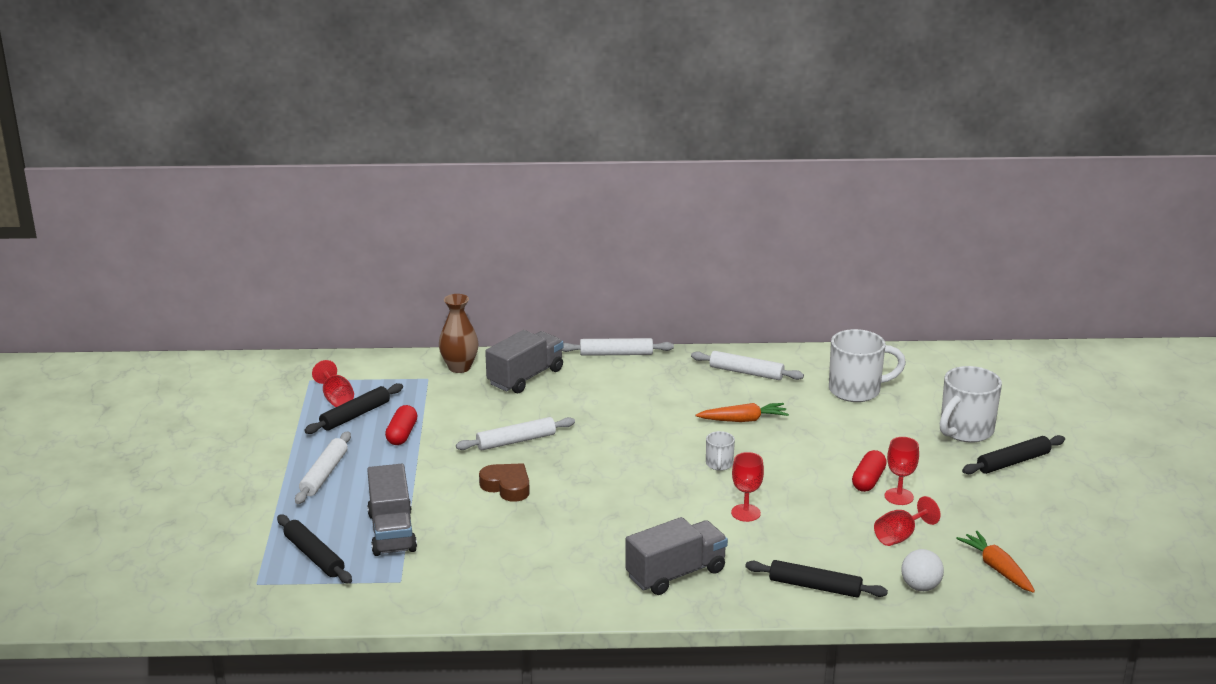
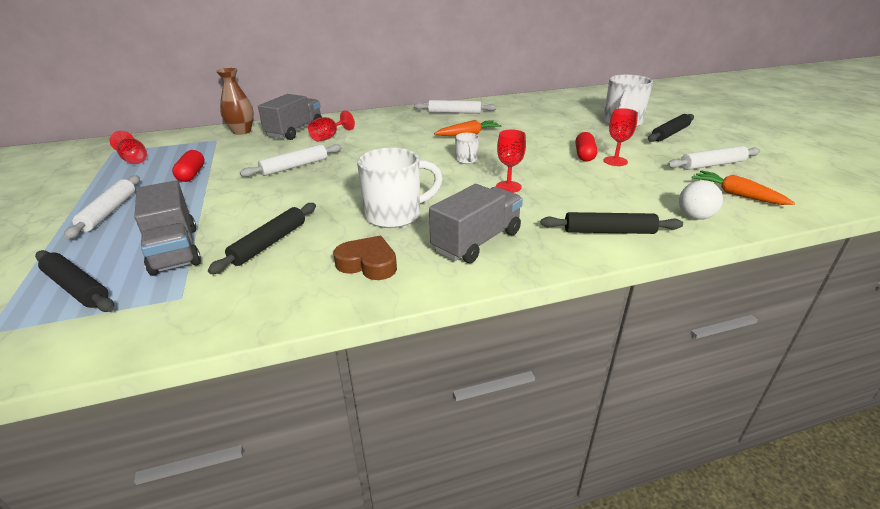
camera: 15 degrees left, 5 degrees up
(355, 415) = (149, 168): black rolling pin -> black rolling pin (269, 243)
(507, 486) = (292, 197): brown heart -> brown heart (368, 264)
(616, 354) = (359, 113): white rolling pin -> white rolling pin (712, 165)
(857, 390) = (534, 113): white mug -> white mug (396, 215)
(900, 536) = (641, 185): red goblet -> red goblet (329, 137)

